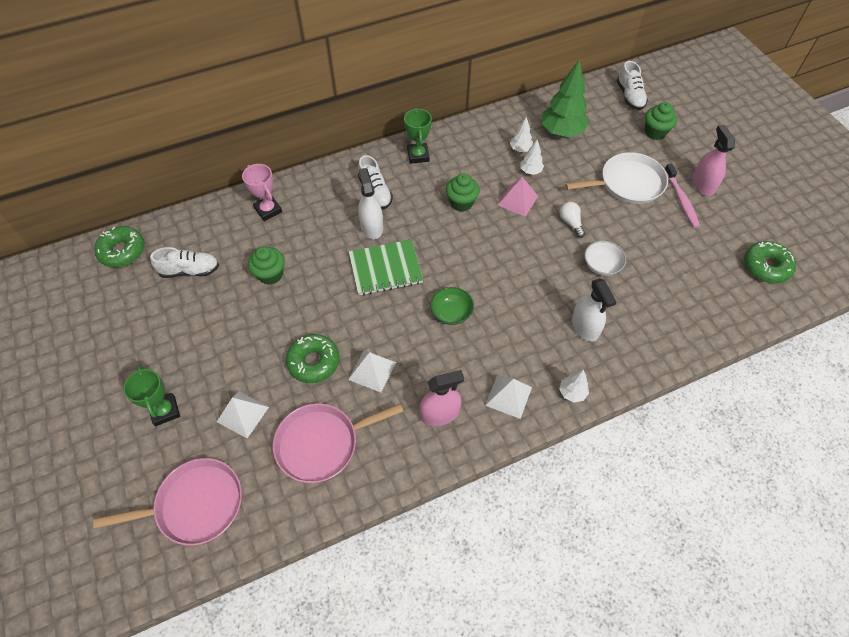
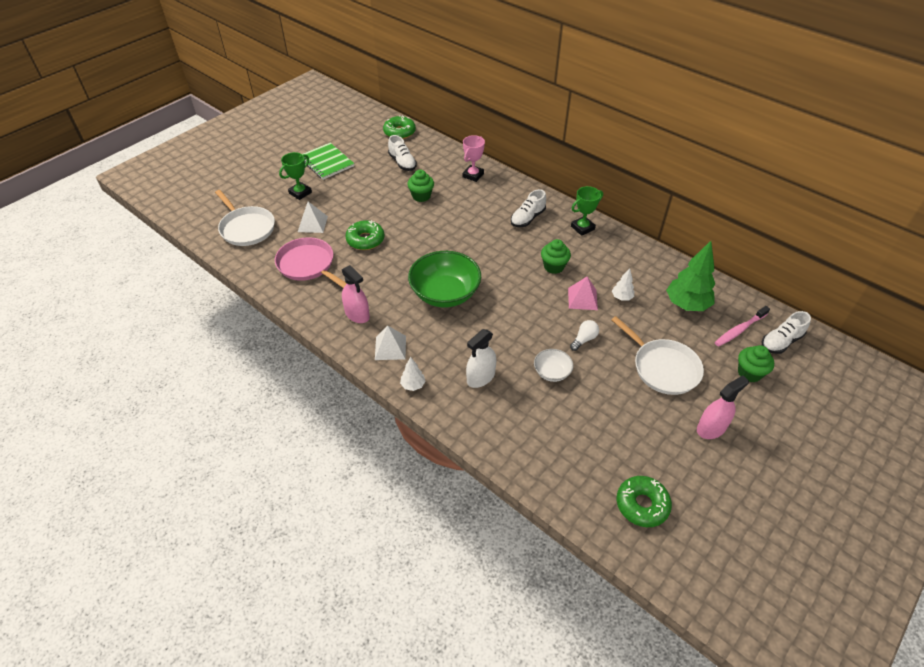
camera: 65 degrees right, 10 degrees down
(195, 505) = (246, 228): pink pan -> white pan
(371, 227) = (494, 227): white spray bottle -> none
(372, 370) = (373, 269): white pyramid -> none
(385, 269) = (462, 247): green notebook -> green notebook (326, 162)
(451, 313) = (445, 294): green bowl -> green bowl, size x2.03
(520, 149) = (641, 284): white tree -> none
(681, 200) = (676, 414): pink toothbrush -> pink toothbrush (739, 330)

